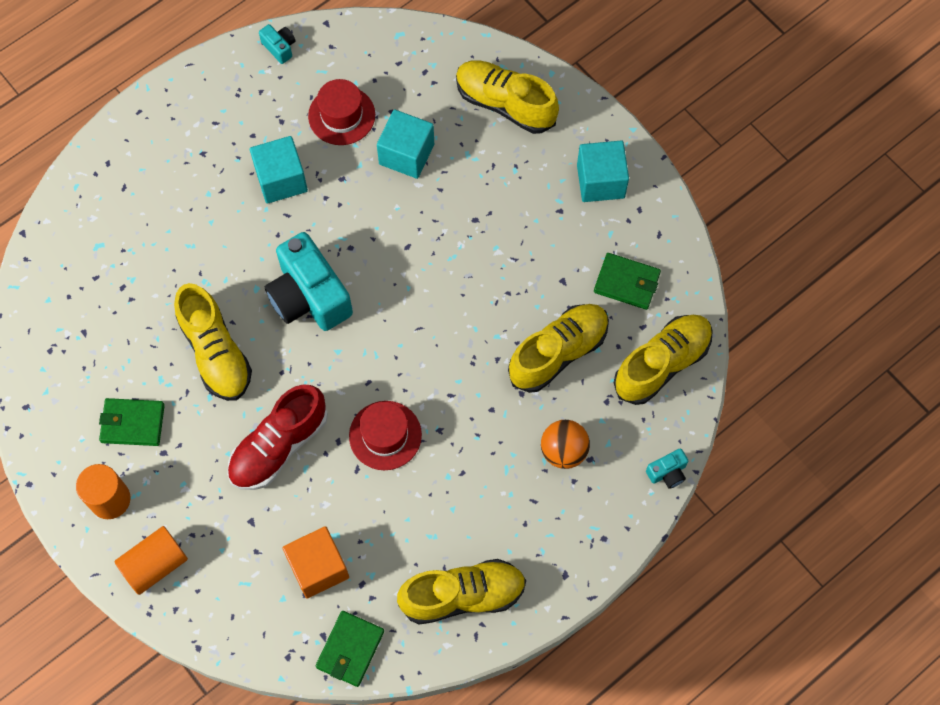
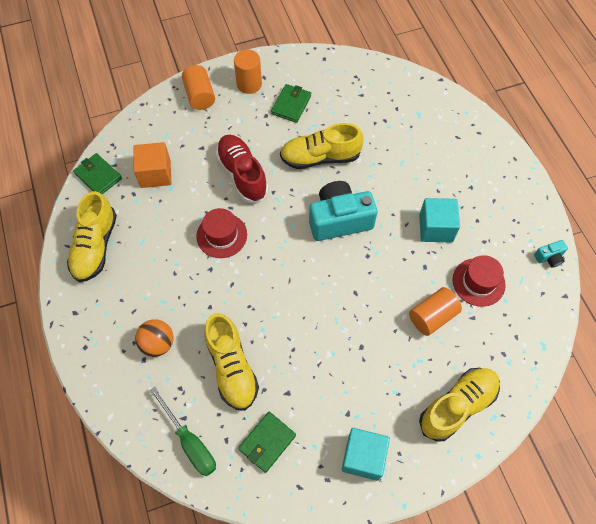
camera: 110 degrees right, 5 degrees down
(406, 154) = (432, 316): turquoise cube -> orange cylinder
(662, 364) = (190, 442): yellow shoe -> green screwdriver
(667, 473) = (107, 411): turquoise camera -> none

